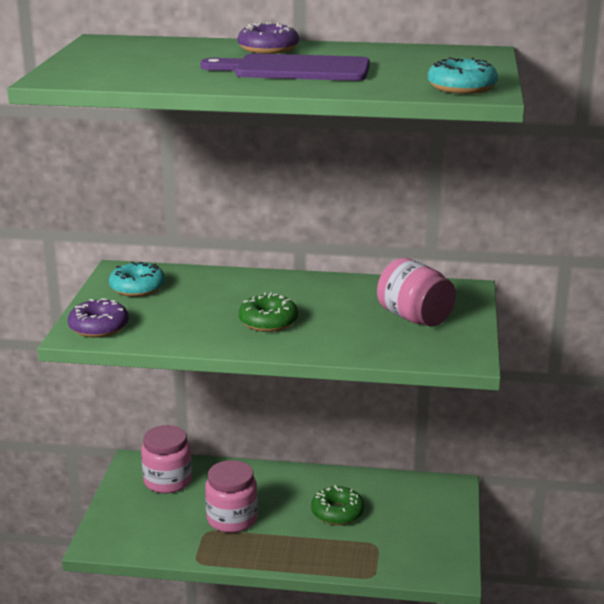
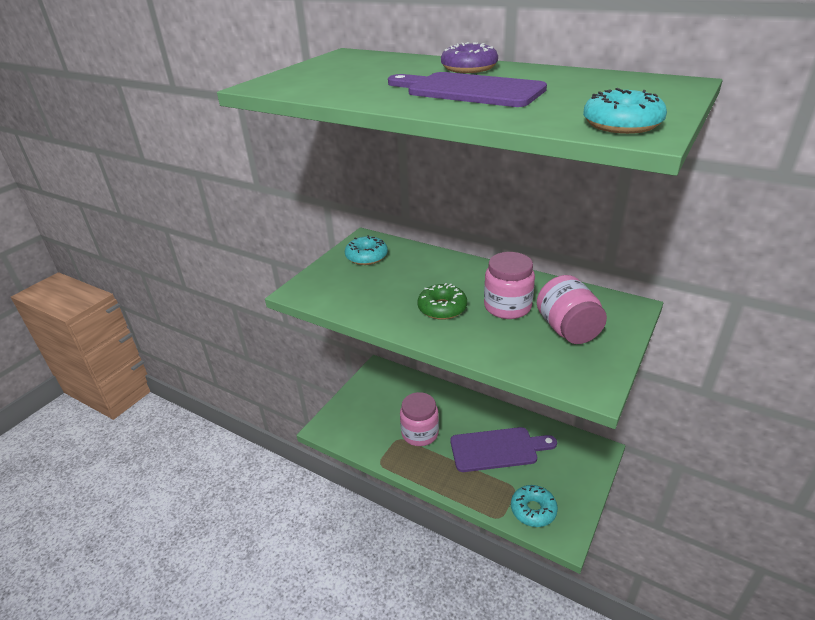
camera: 25 degrees right, 10 degrees up
(99, 327) = (316, 288): purple donut -> none
(167, 481) = (392, 389): pink jar -> pink jar (507, 307)
(337, 513) = (497, 449): green donut -> purple cutting board
(406, 559) = (533, 510): none -> turquoise donut

